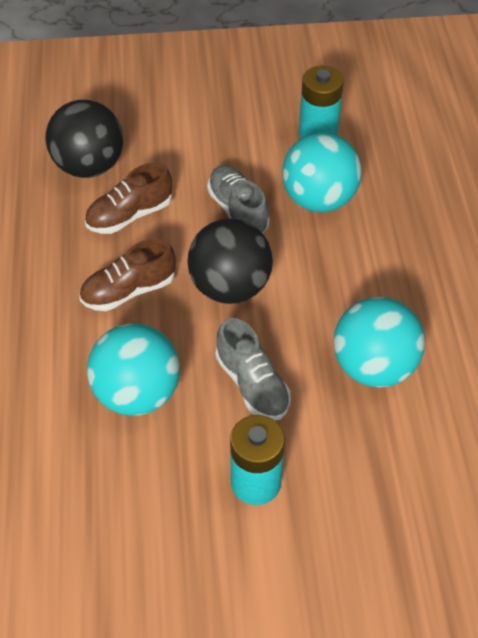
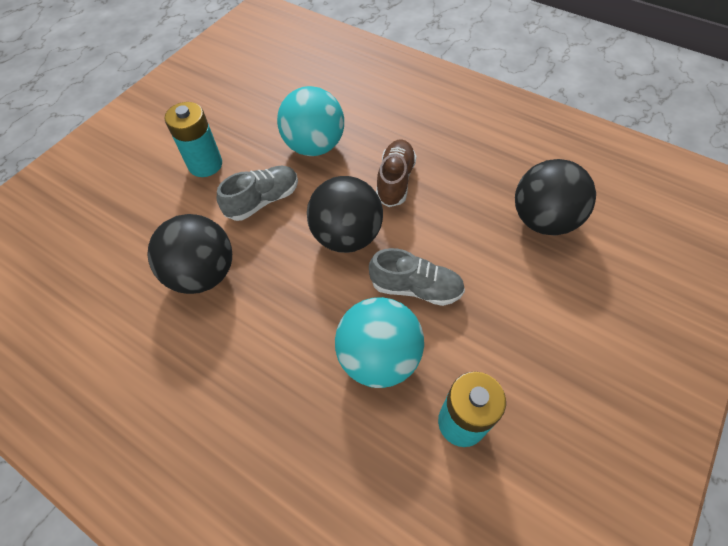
camera: 130 degrees right, 5 degrees up
(130, 215) = (467, 217): brown shoe -> none
(252, 384) = (263, 201): grey shoe -> grey shoe turned 135 degrees clockwise
(373, 366) = (203, 274): turquoise ball -> black ball

